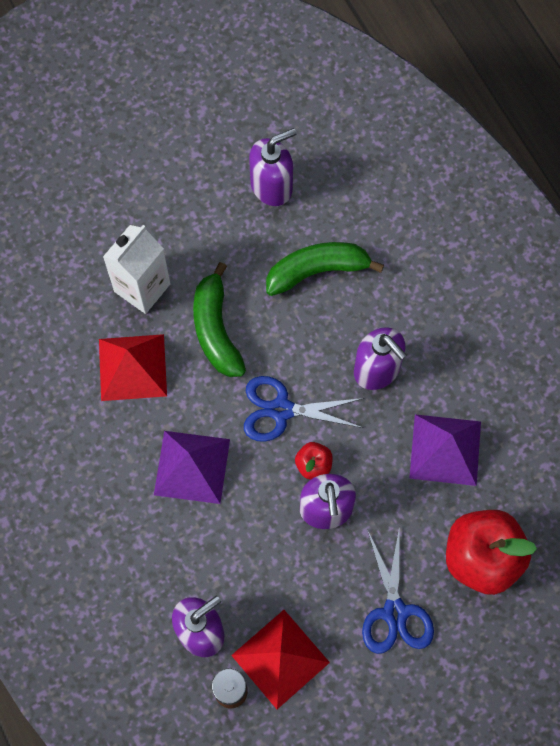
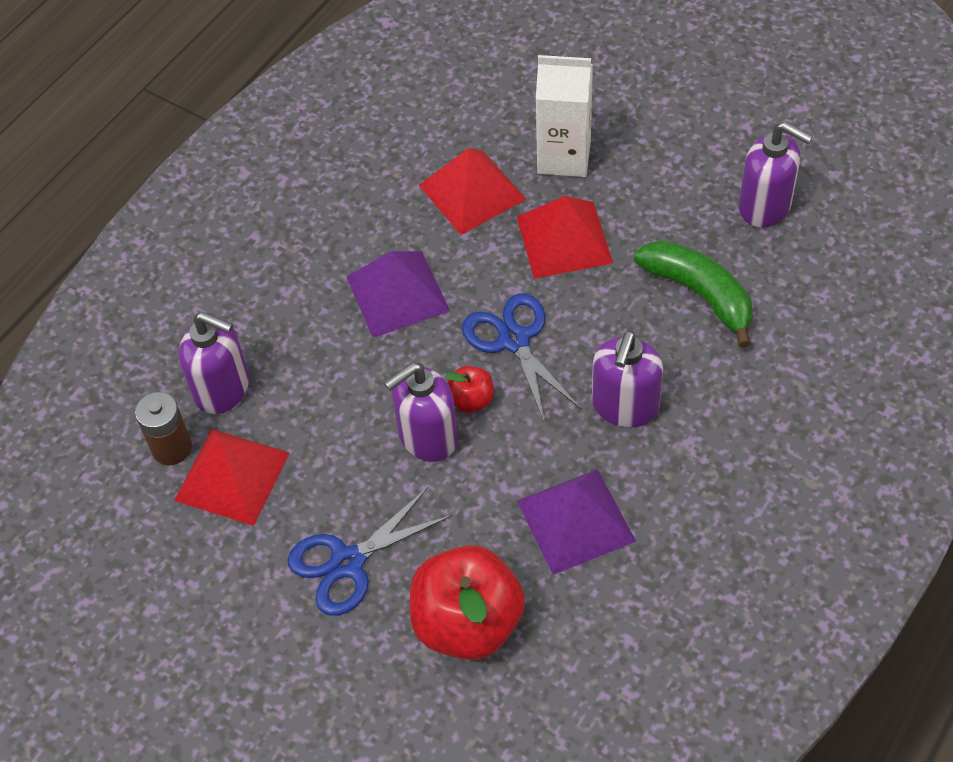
camera: 65 degrees right, 15 degrees down
(216, 329) = (564, 239): green banana -> red pyramid

